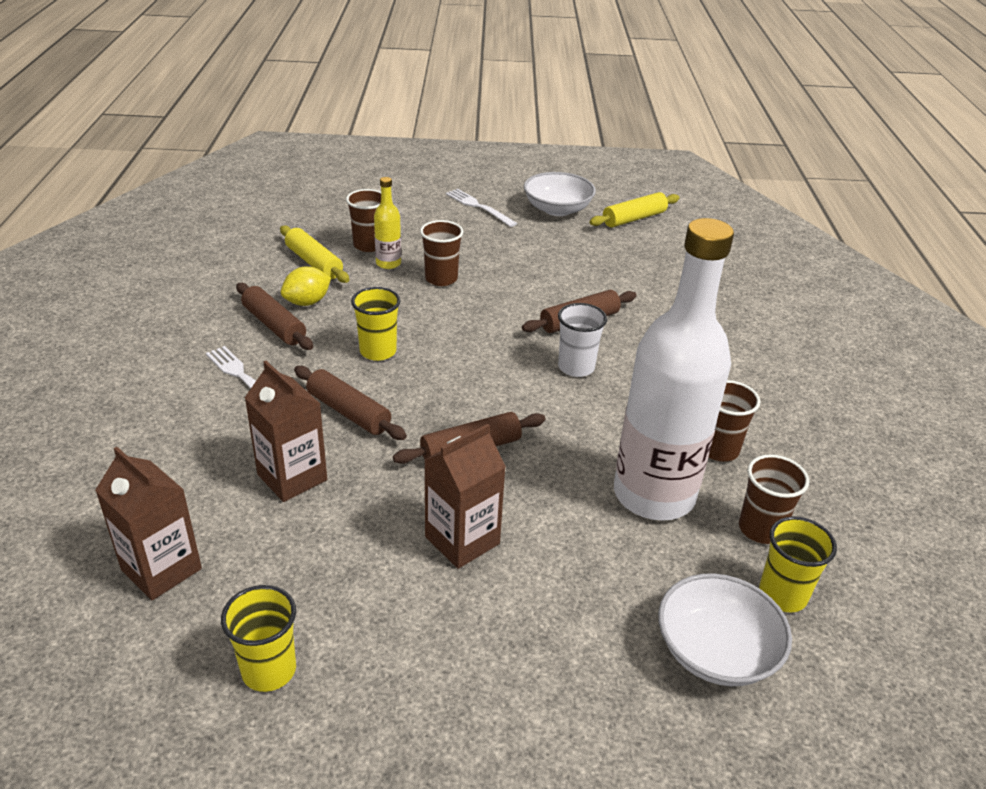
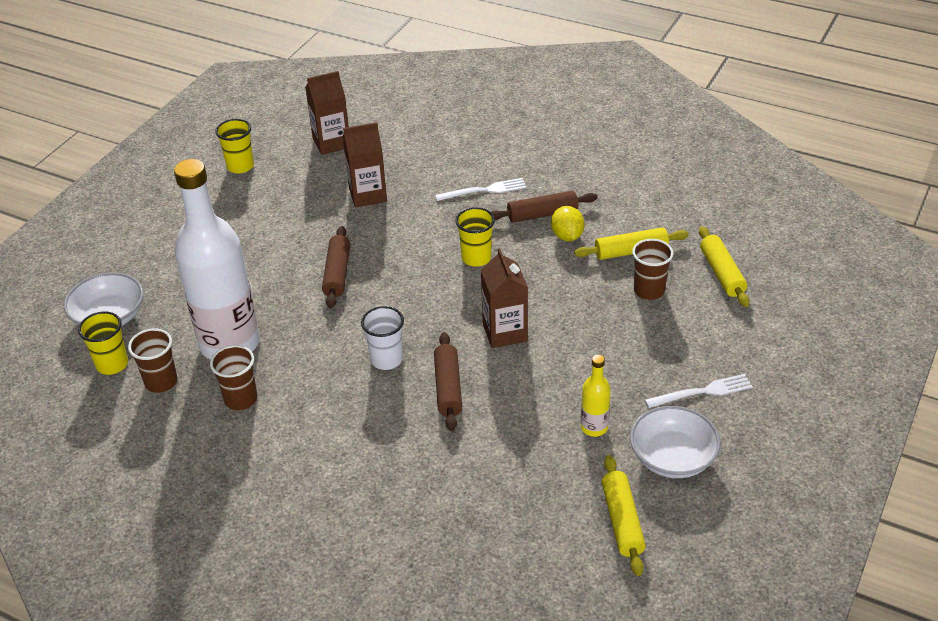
camera: 120 degrees right, 5 degrees up
(322, 216) = (721, 273): none -> yellow rolling pin
(348, 412) = (413, 229): brown rolling pin -> none
(388, 263) = (609, 295): yellow bottle -> yellow bottle (594, 427)
(441, 279) = (565, 321): brown cup -> none
(462, 540) = (264, 247): brown carton -> brown carton (504, 332)

